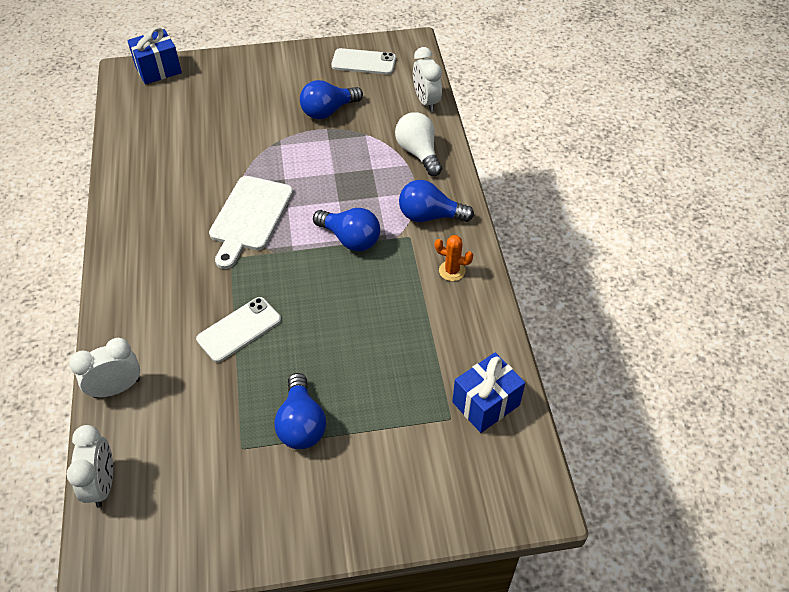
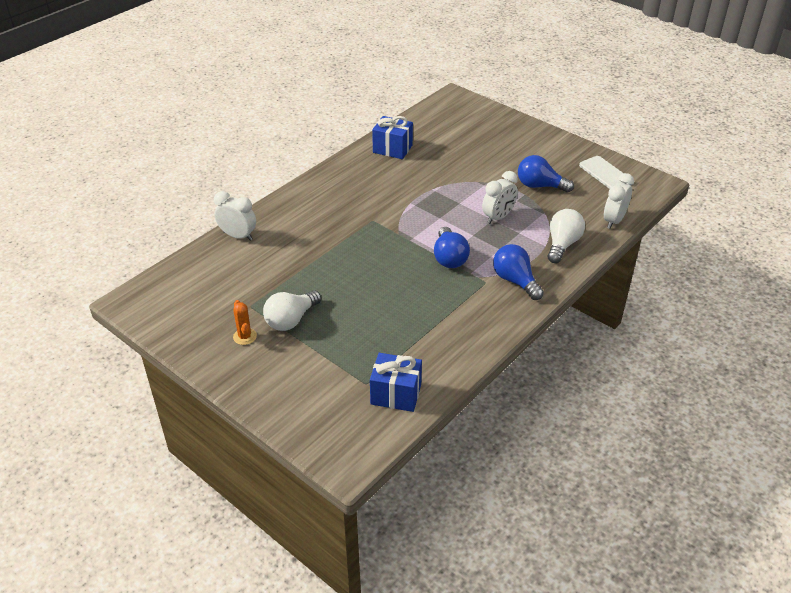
camera: 50 degrees right, 10 degrees down
(102, 484) = (176, 269): white clock -> white clock (498, 217)
(158, 70) = (473, 105): blue gift -> blue gift (392, 149)
(239, 329) = (327, 255): white phone -> none
(249, 217) = (412, 208): white cutting board -> none
(301, 424) = (291, 320): blue light bulb -> white light bulb
(452, 271) = (483, 317): orange cactus -> orange cactus (245, 336)

